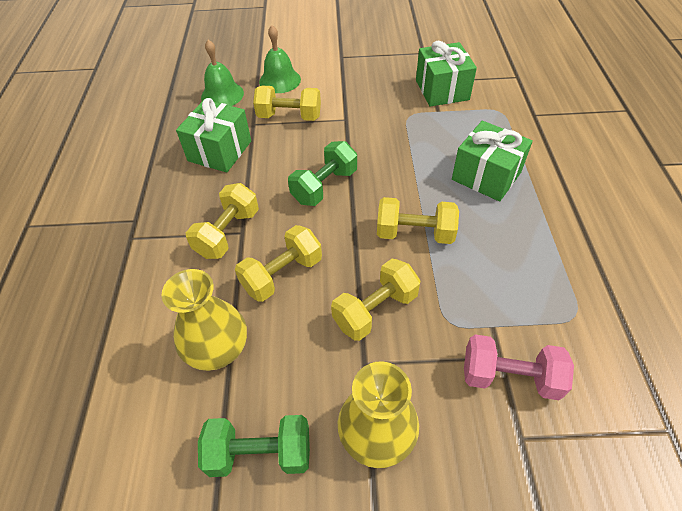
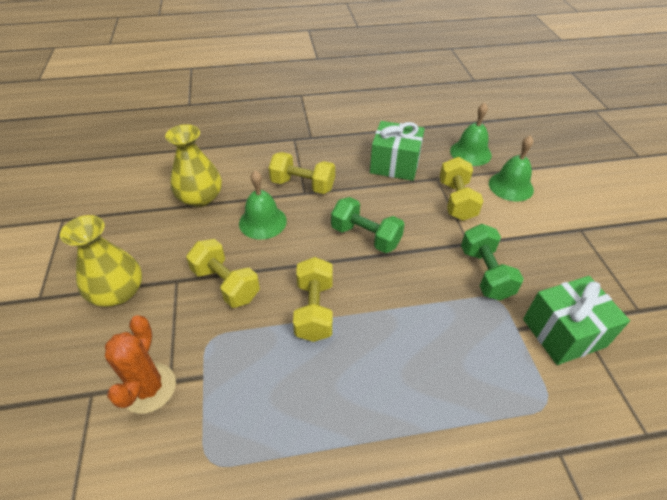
camera: 80 degrees right, 5 degrees down
(260, 453) = (119, 231): green dumbbell -> green dumbbell (485, 273)
(282, 274) = (262, 222): yellow dumbbell -> green bell
(486, 176) = (411, 379): green gift -> none
(509, 377) = (148, 388): pink dumbbell -> orange cactus

